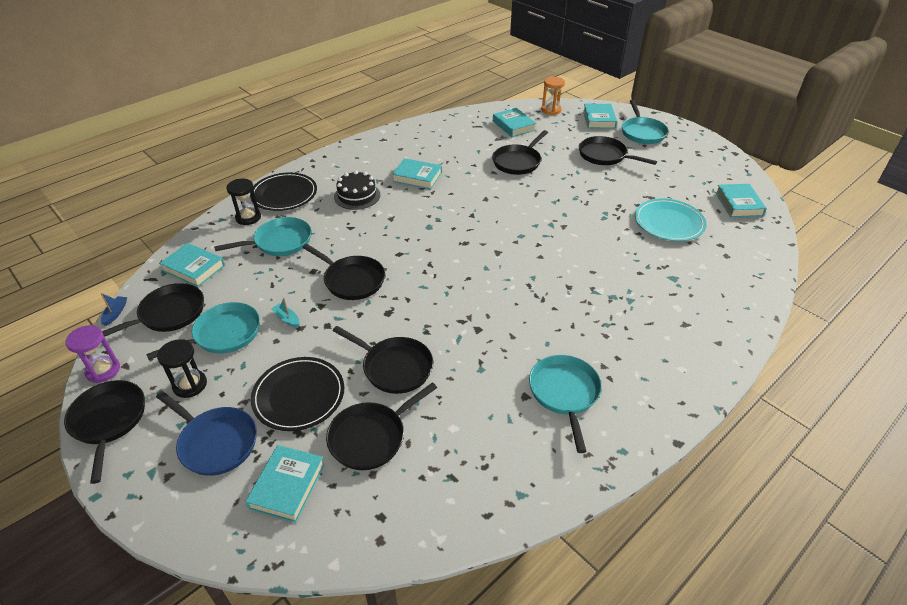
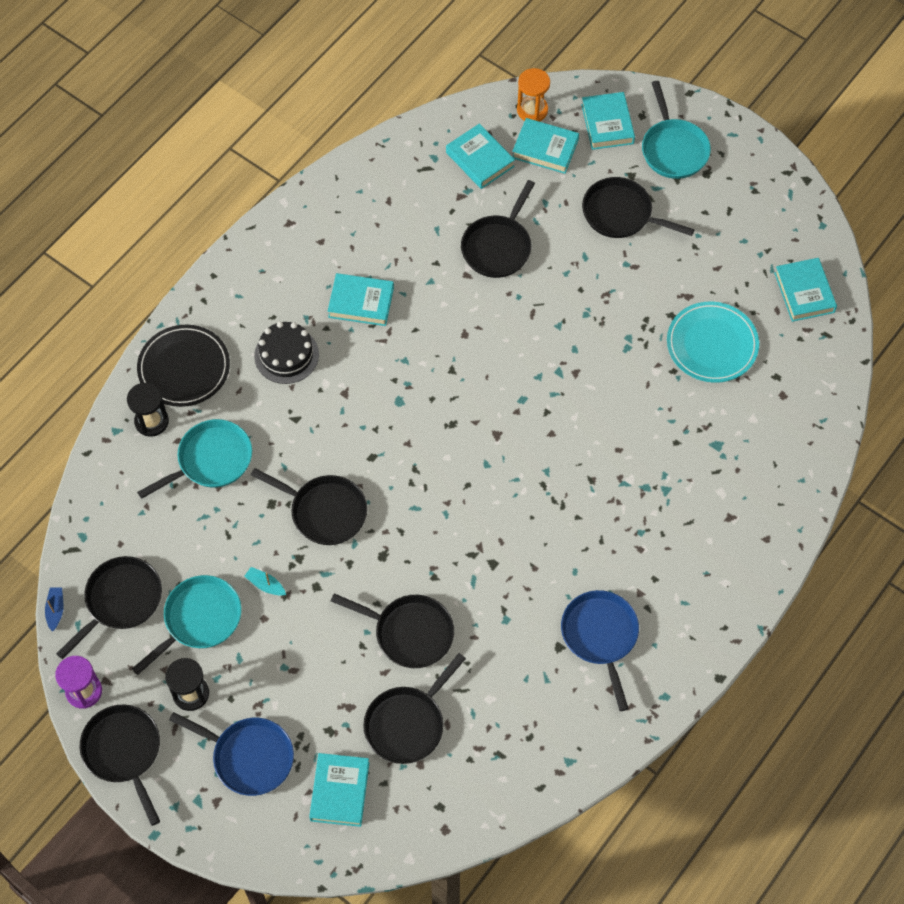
camera: 10 degrees left, 20 degrees up
(194, 268) = (118, 523): turquoise book -> turquoise book (545, 149)
(299, 396) = (315, 687): black plate -> none
(564, 393) = (600, 636): turquoise pan -> blue pan

